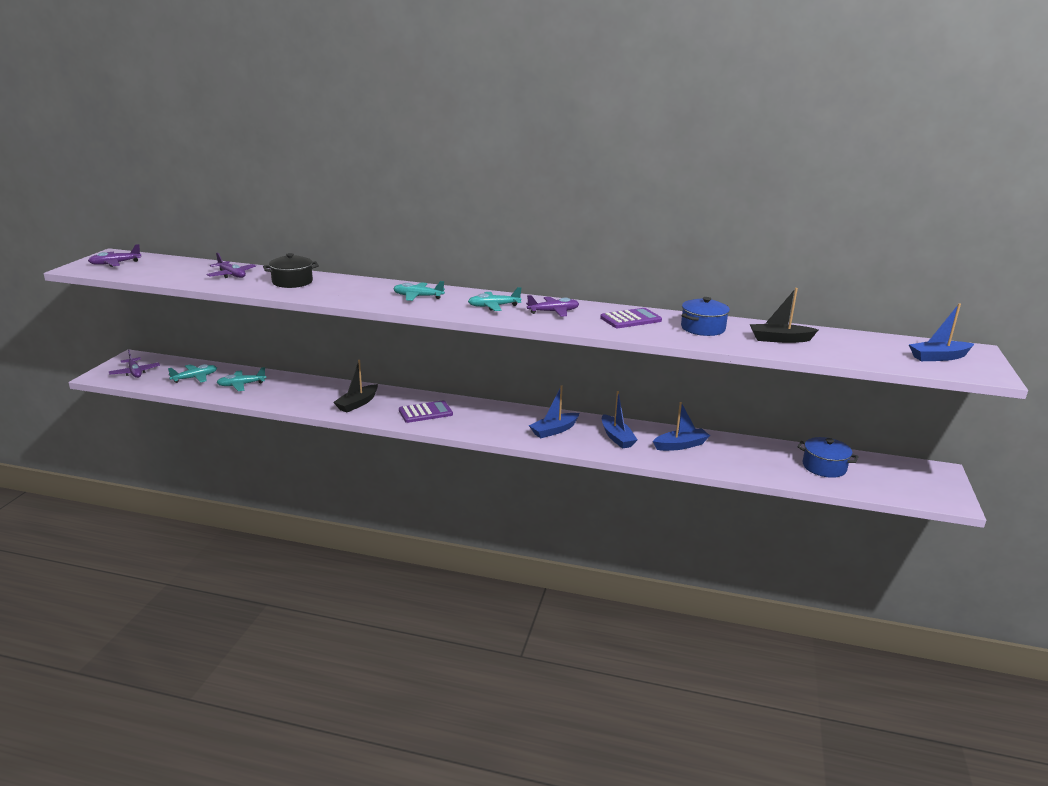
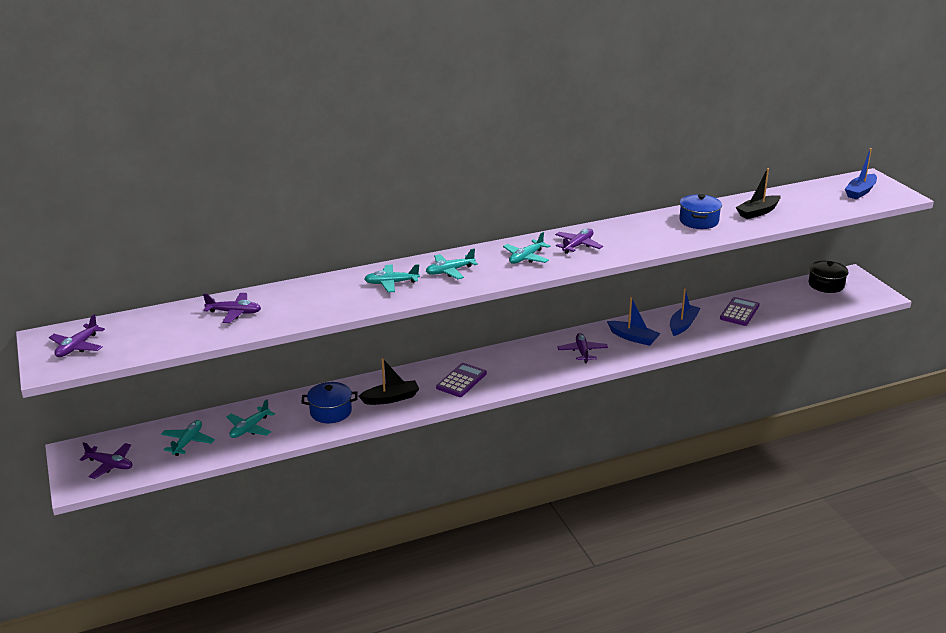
camera: 35 degrees left, 5 degrees up
(292, 282) = (310, 298): black pot -> black pot (826, 285)
(357, 404) = (391, 398): black boat -> black boat turned 105 degrees counterclockwise
(362, 291) = (391, 283): none -> turquoise plane
(554, 430) = (582, 352): blue boat -> purple plane
(630, 319) = (641, 231): purple calculator -> purple calculator (739, 312)
(824, 467) = (787, 302): blue pot -> blue pot (331, 412)

